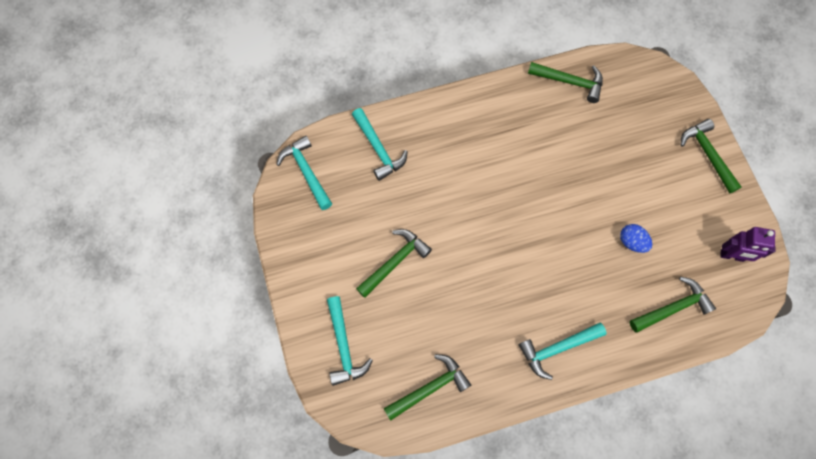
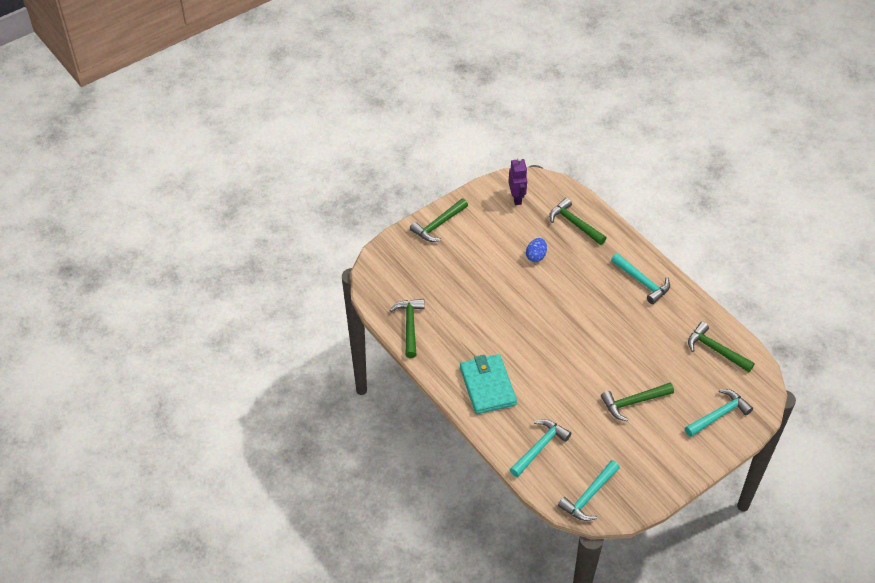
camera: 110 degrees left, 20 degrees down
(395, 261) = (633, 402): green hammer -> green hammer turned 45 degrees counterclockwise
(469, 128) = (487, 386): none -> turquoise wallet

